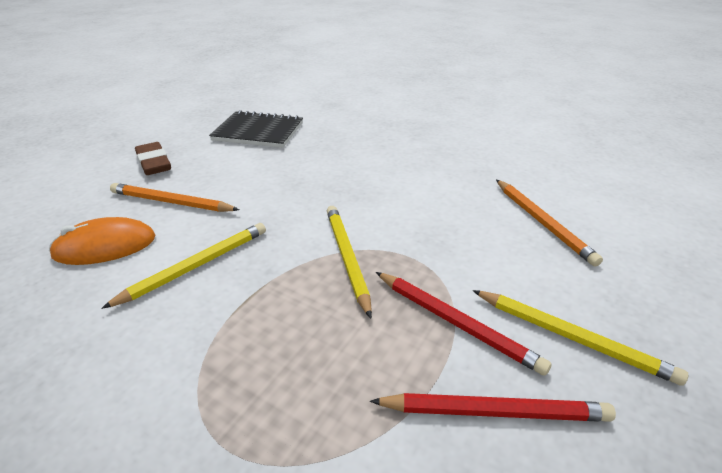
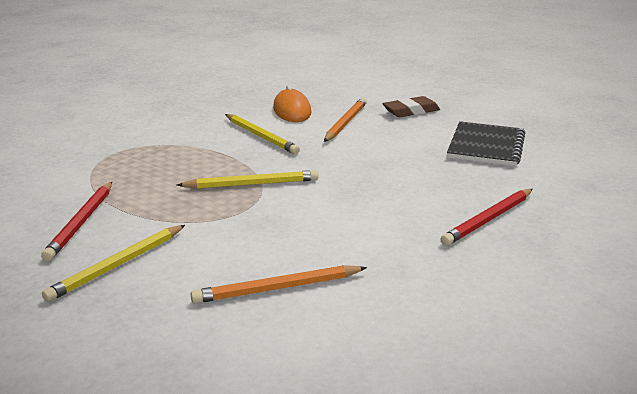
camera: 95 degrees right, 10 degrees down
(456, 323) = (160, 220): red pencil -> red pencil (488, 219)

